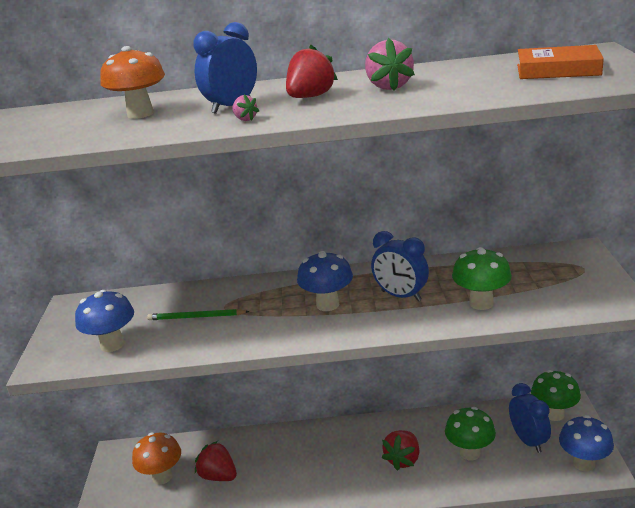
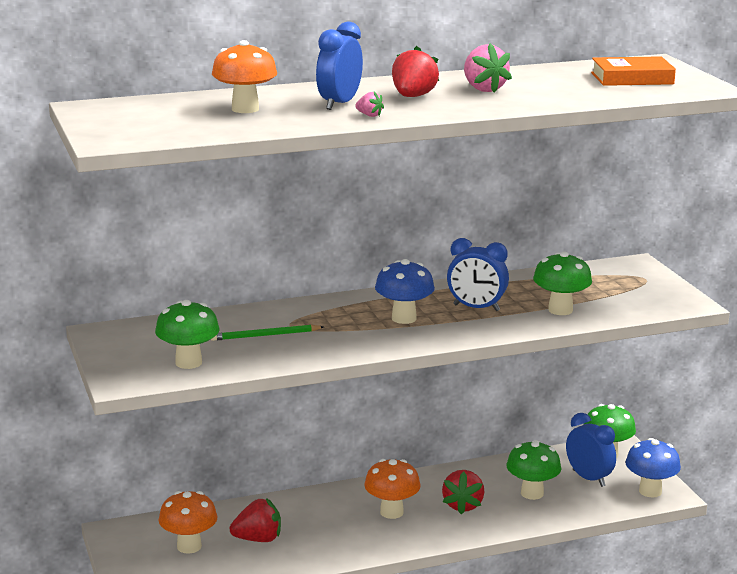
camera: 20 degrees left, 5 degrees down
(112, 345) = (188, 363): blue mushroom -> green mushroom
(218, 476) = (258, 539): red strawberry -> red strawberry turned 150 degrees clockwise
(339, 460) = (391, 512): none -> orange mushroom

